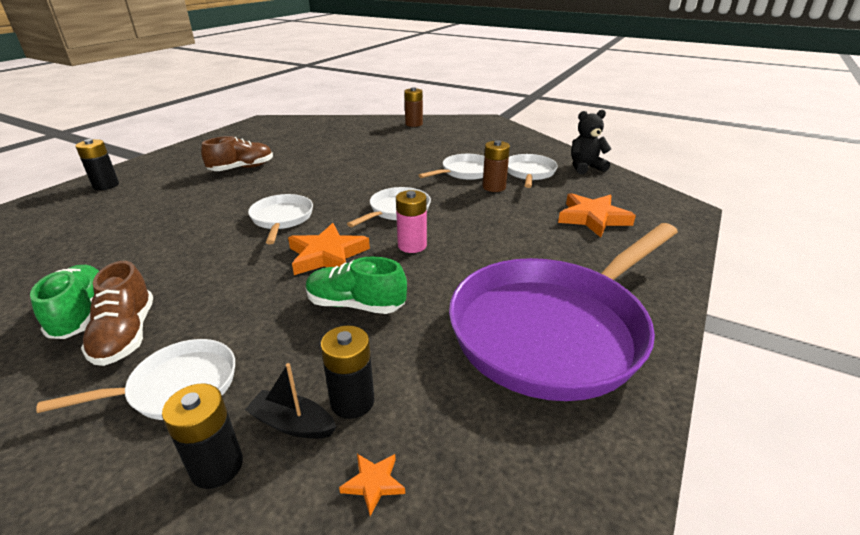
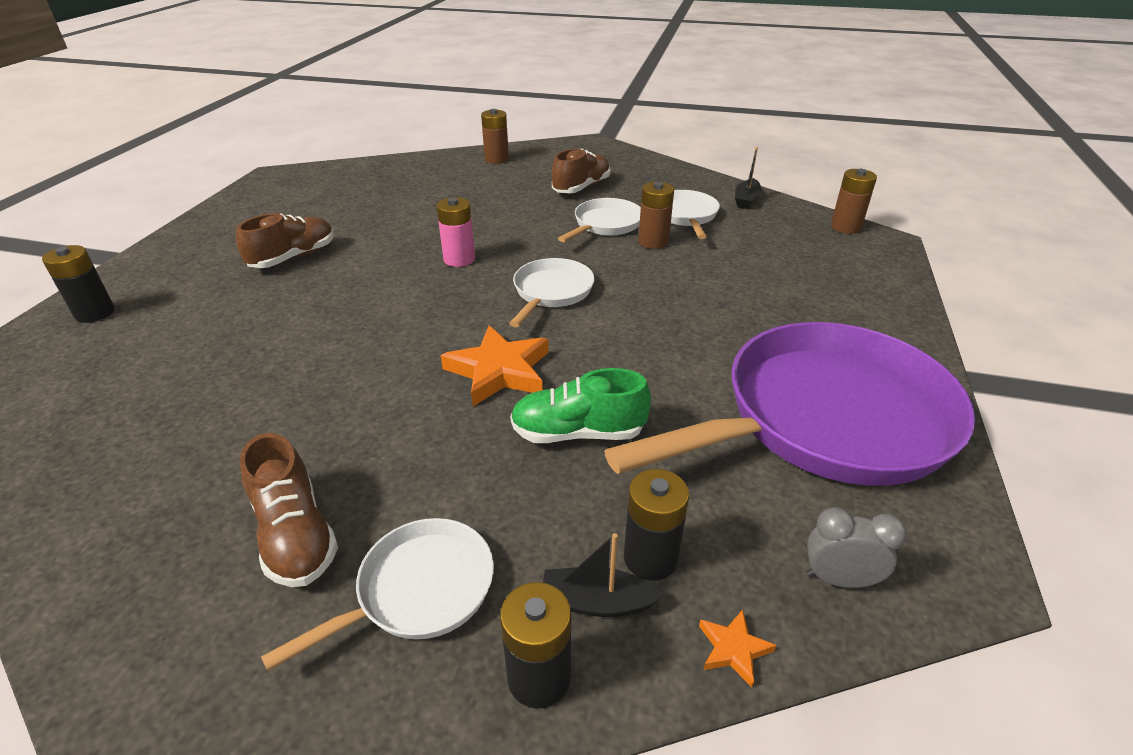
camera: 15 degrees left, 5 degrees up
(82, 314) = (206, 519): green shoe -> none
(282, 219) = (403, 328): white pan -> none
(412, 245) = (599, 339): pink battery -> pink battery (459, 259)
(462, 147) = (581, 187): none -> brown shoe
(494, 451) = (839, 579): none -> grey clock
(554, 329) = (823, 420): purple pan -> purple pan turned 150 degrees counterclockwise
(585, 167) = (746, 200): black teddy bear -> black boat
(593, 218) = (791, 269): orange star -> none
(658, 194) = (845, 227): none -> brown battery

